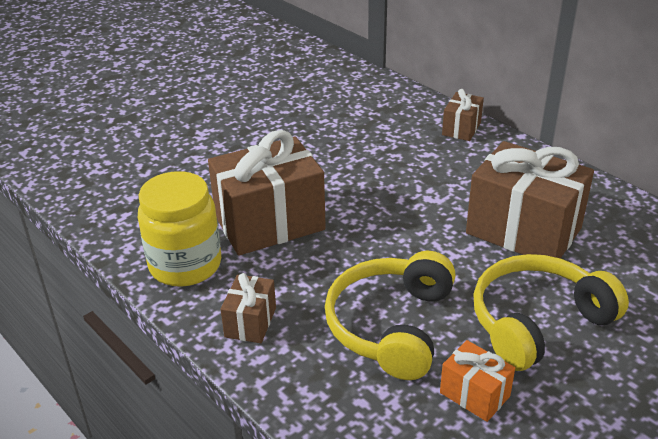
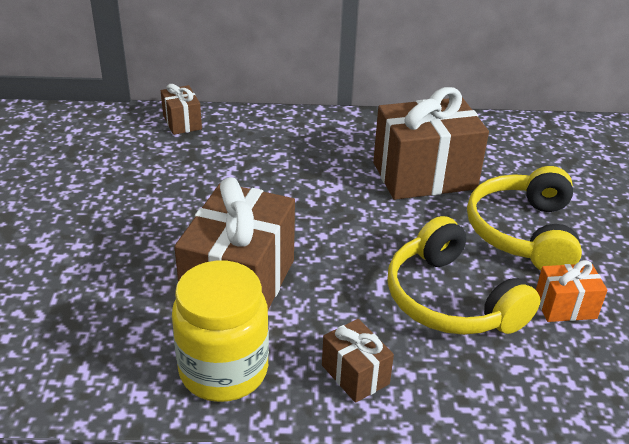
camera: 50 degrees left, 0 degrees up
(461, 129) = (271, 123): brown gift -> brown gift (182, 122)

